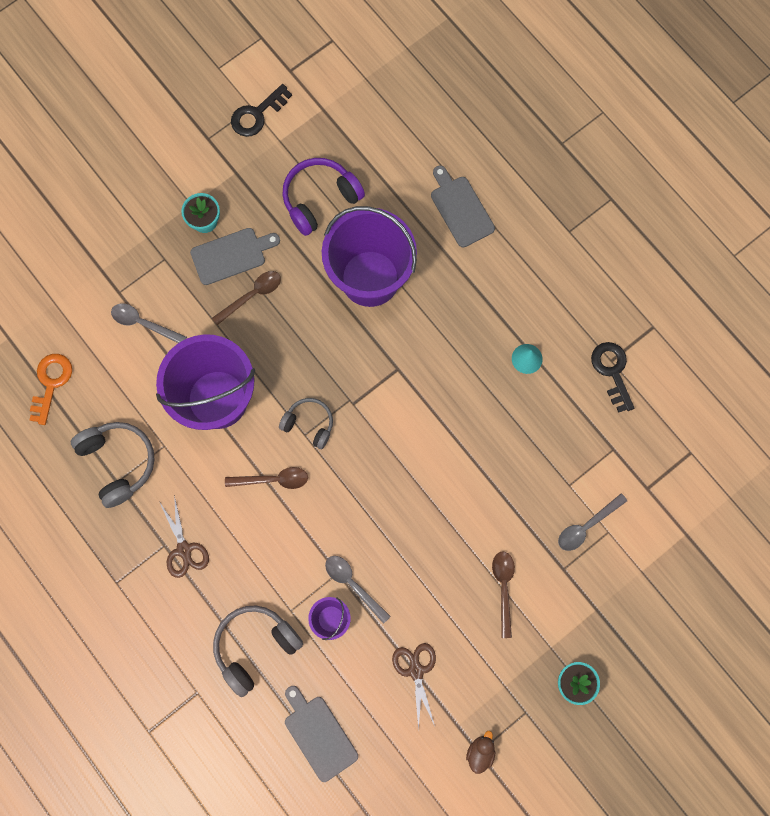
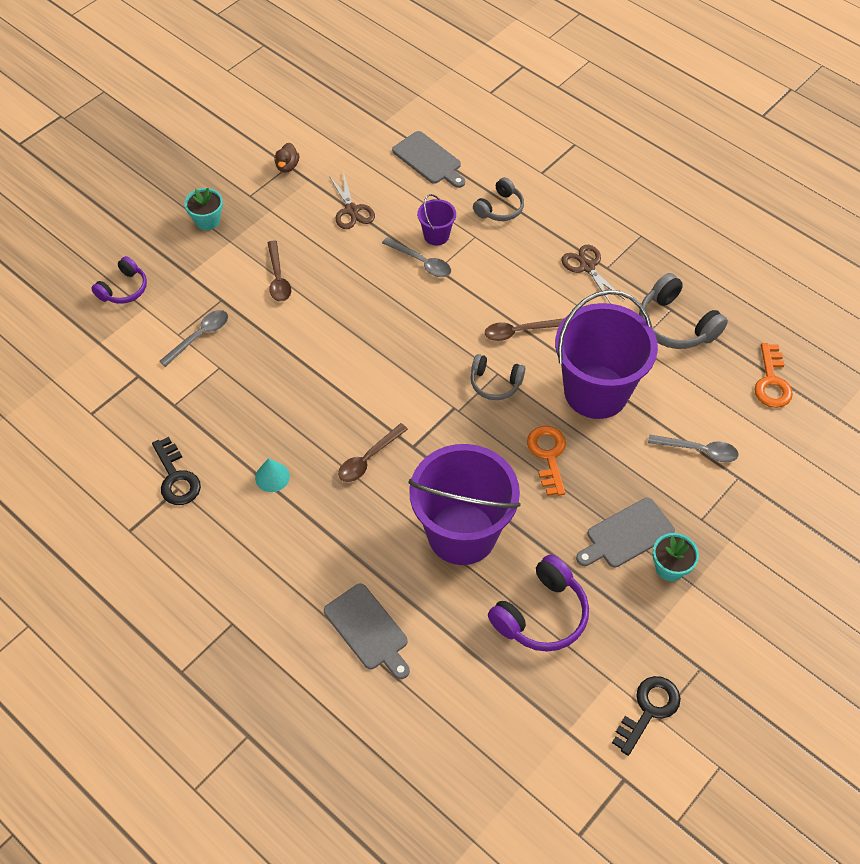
camera: 170 degrees right, 20 degrees down
(252, 295) = (590, 496): brown spoon -> brown spoon (368, 459)
(255, 646) = (500, 208): grey headphones -> grey headphones, size x0.64
(278, 340) = (548, 455): none -> orange key
(663, 600) = (123, 289): none -> purple headphones

